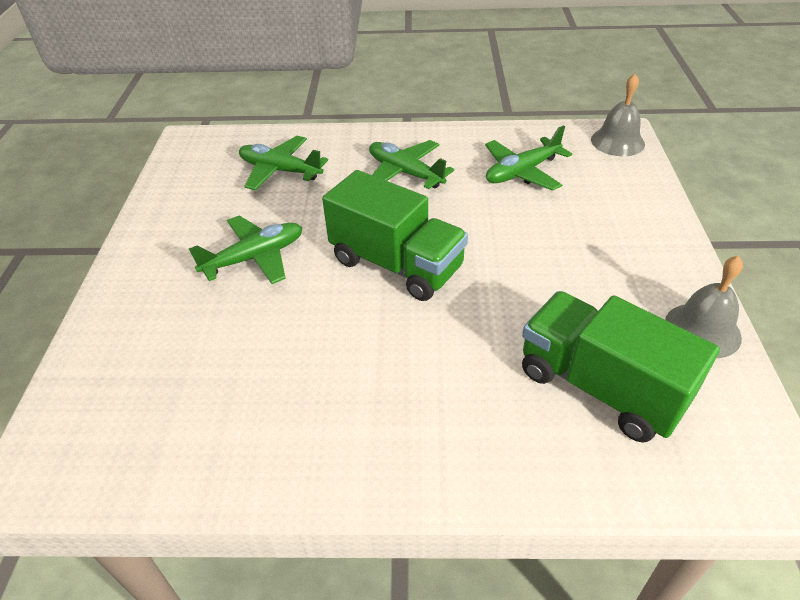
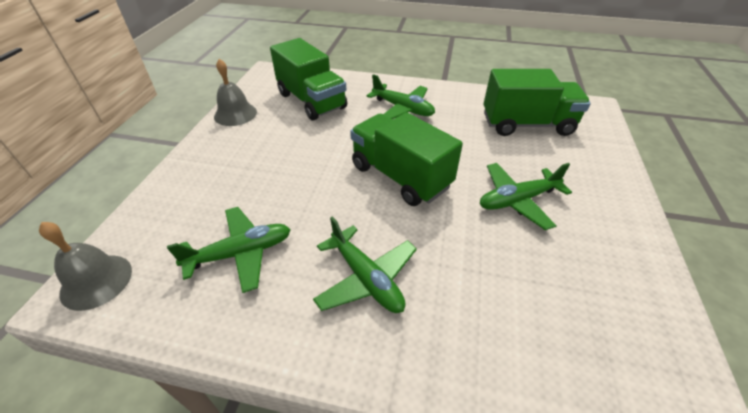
camera: 170 degrees left, 0 degrees up
(195, 394) = (527, 124): none -> green truck
(280, 171) = (520, 315): green plane -> green plane (402, 109)

